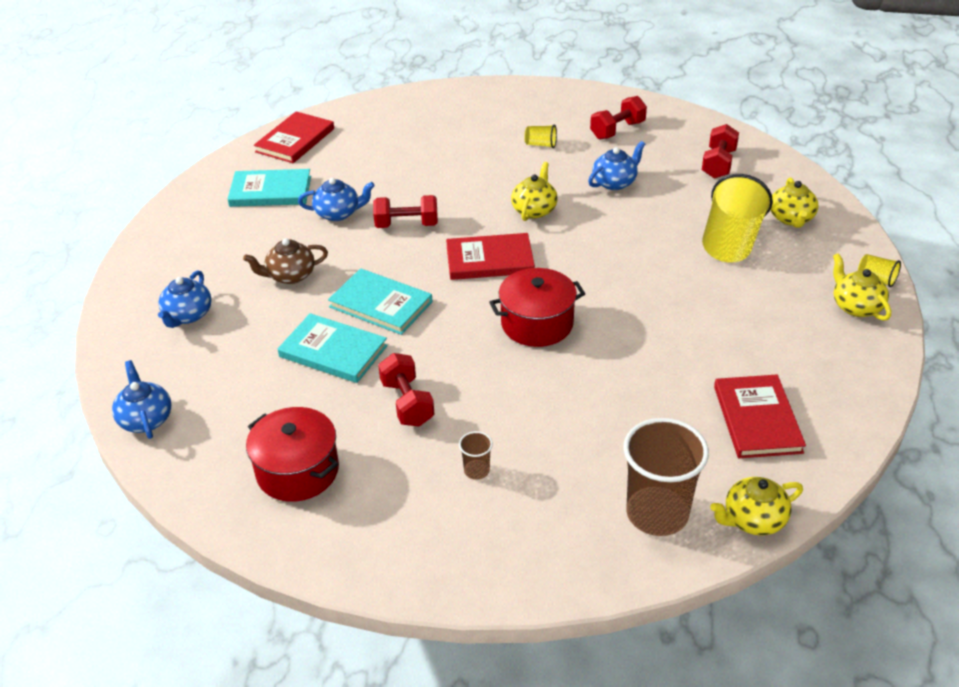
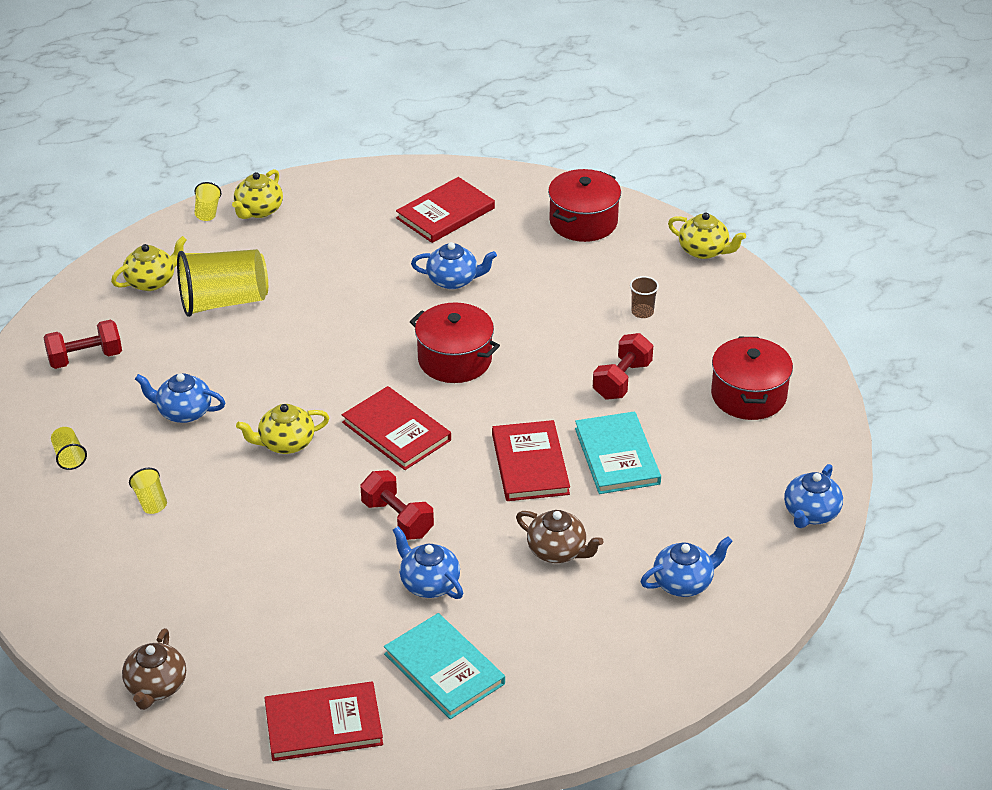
camera: 130 degrees left, 0 degrees up
(380, 304) = (530, 464): turquoise book -> red book
(393, 103) = (156, 686): none -> brown teapot
(617, 130) = (69, 457): red dumbbell -> yellow cup
(644, 373) = (453, 280): none -> blue teapot
(657, 513) = (583, 222): brown cup -> red pot
(753, 520) = (542, 185): yellow teapot -> yellow teapot (704, 250)

